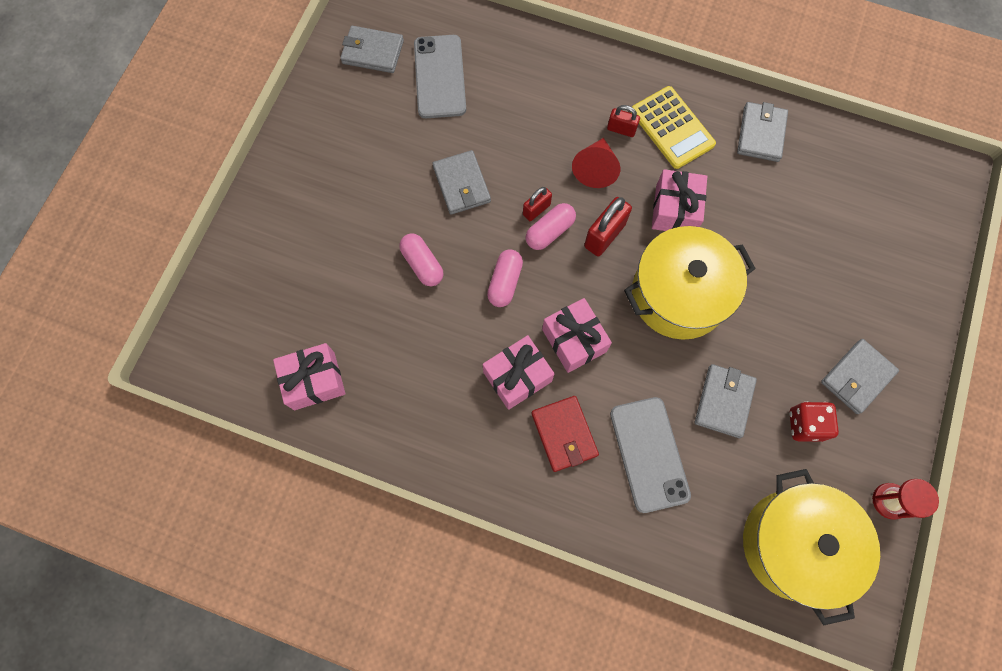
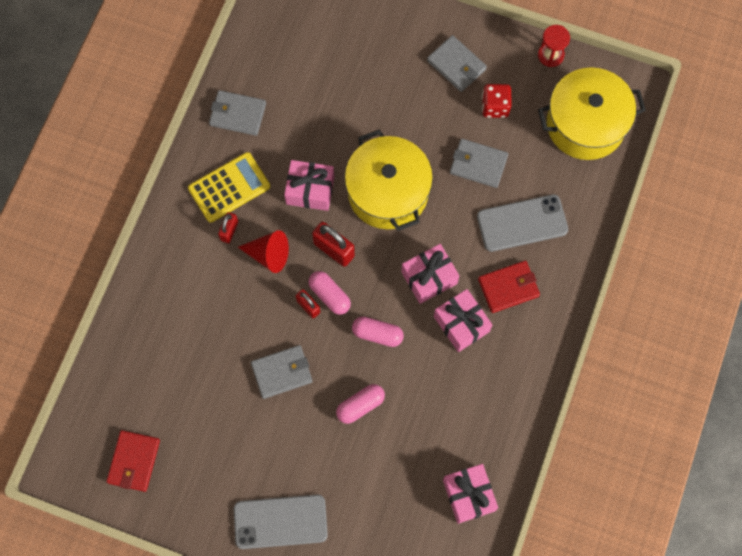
camera: 90 degrees left, 0 degrees up
(373, 52) = (134, 461): grey wallet -> red wallet
(440, 77) = (166, 395): grey phone -> grey phone (280, 521)

